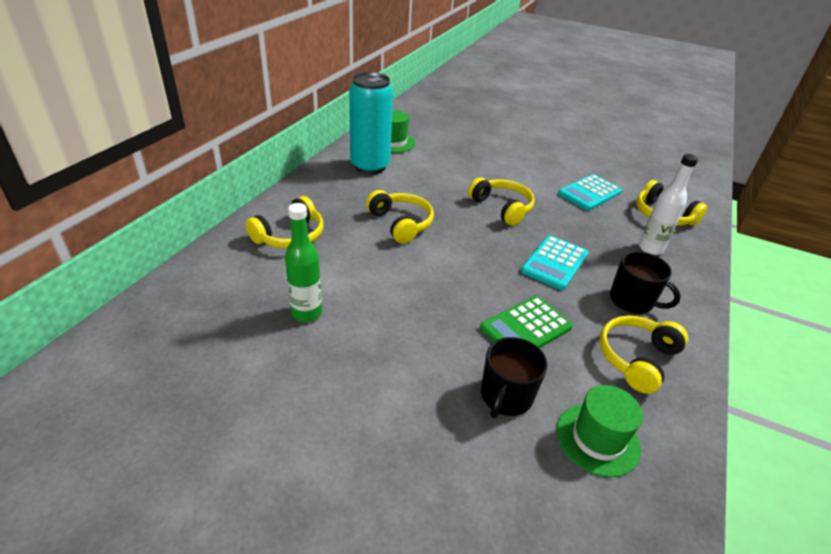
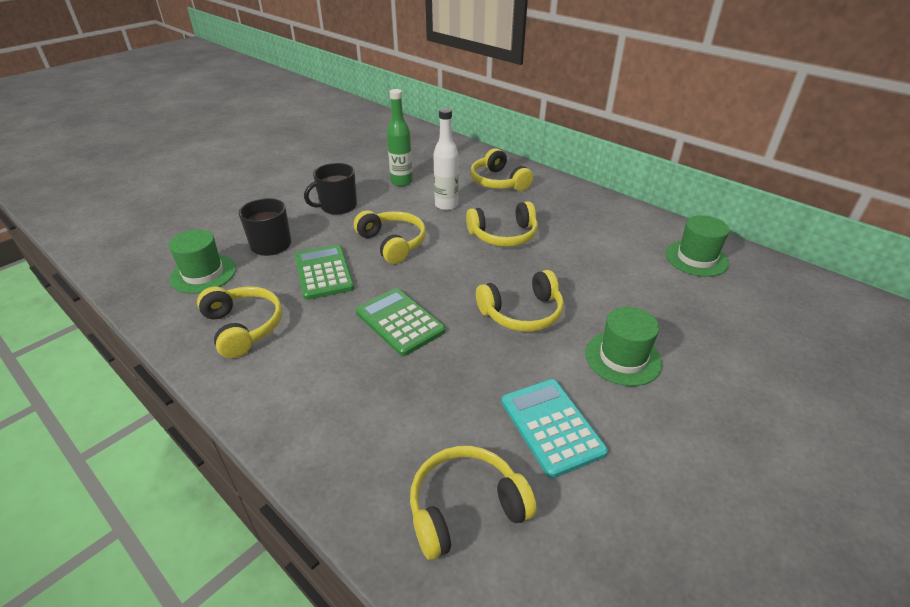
camera: 110 degrees right, 0 degrees up
(370, 166) = (626, 233): turquoise can -> none
(449, 290) = (393, 243): none -> yellow headphones
(517, 171) = (622, 358): none -> green hat
(554, 263) = (399, 322): turquoise calculator -> green calculator
(632, 300) = (309, 361): black mug -> black mug (337, 206)
(650, 248) = (387, 433): white bottle -> white bottle (446, 205)

